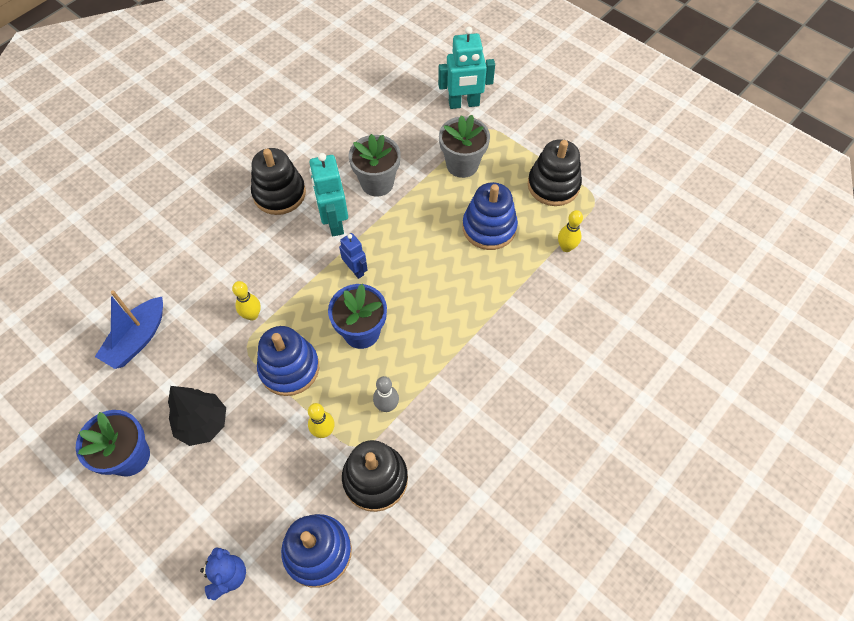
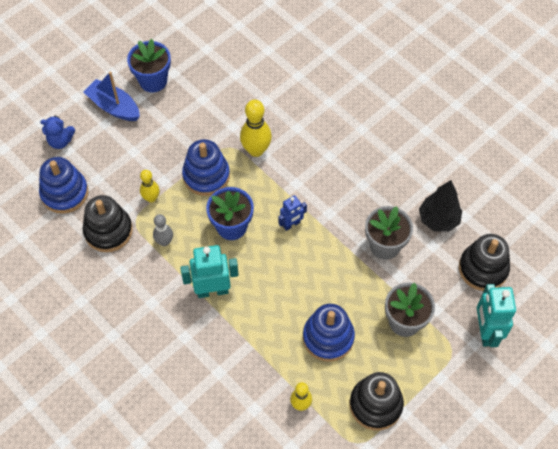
camera: 95 degrees right, 0 degrees up
(137, 339) = (244, 78): blue boat -> blue boat (114, 107)
(203, 424) = (169, 122): black tree -> black tree (438, 220)
(252, 315) = (256, 150): yellow bowling pin -> yellow bowling pin, size x1.64
(279, 194) = (376, 168): black stacking toy -> black stacking toy (483, 269)
(334, 222) = (342, 209): turquoise robot -> turquoise robot (212, 290)

